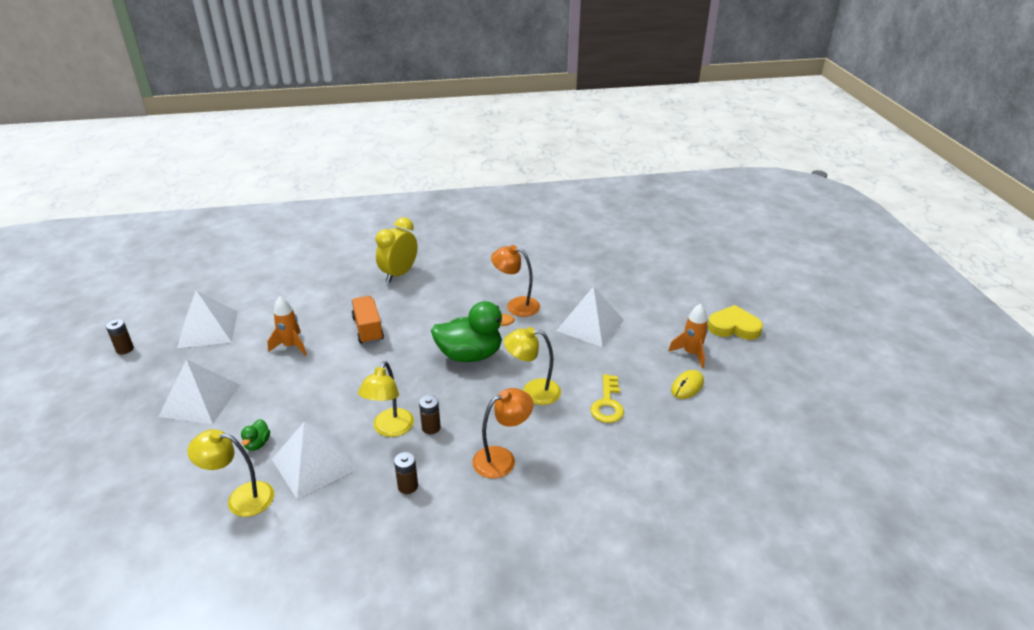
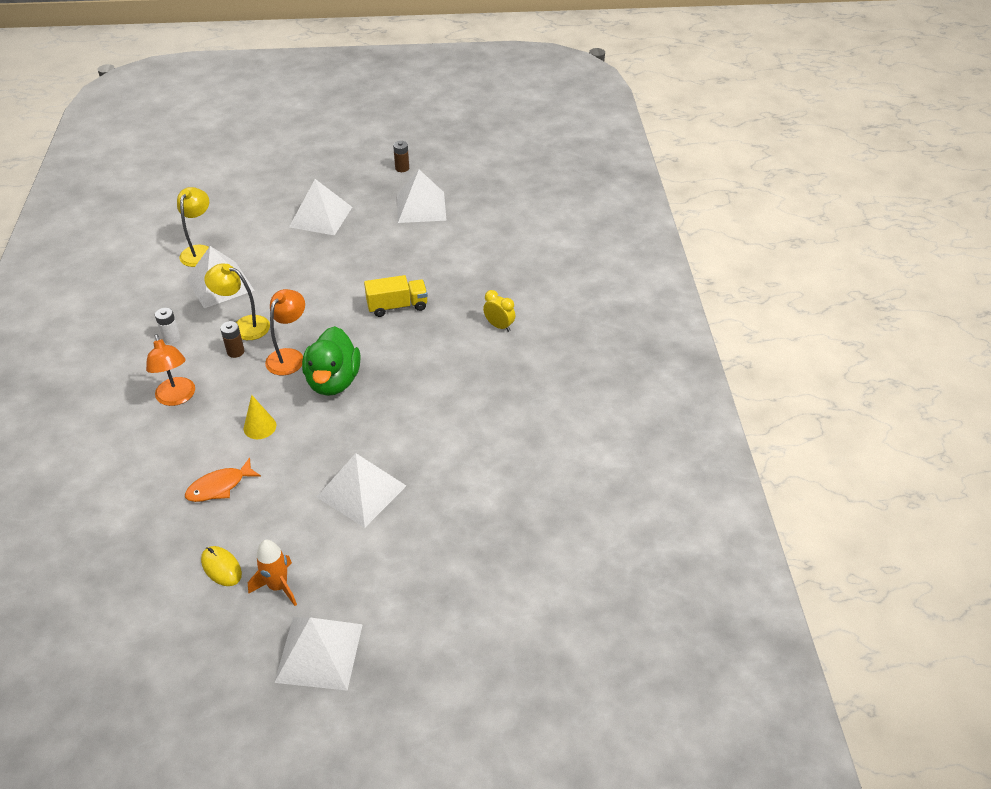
camera: 95 degrees right, 10 degrees up
(257, 444) = (256, 252): green duck -> none
(291, 346) = (382, 258): orange rocket -> none
(368, 329) = (397, 306): orange truck -> yellow truck
(399, 274) = (499, 326): yellow clock -> yellow clock, size x0.60
(408, 486) = (171, 338): brown battery -> white battery
(516, 305) = (416, 424): orange lamp -> orange lamp (289, 356)
(532, 391) = (260, 427): yellow lamp -> yellow cone
(607, 404) = (219, 486): yellow key -> orange fish
(733, 327) = (319, 653): yellow heart -> white pyramid

